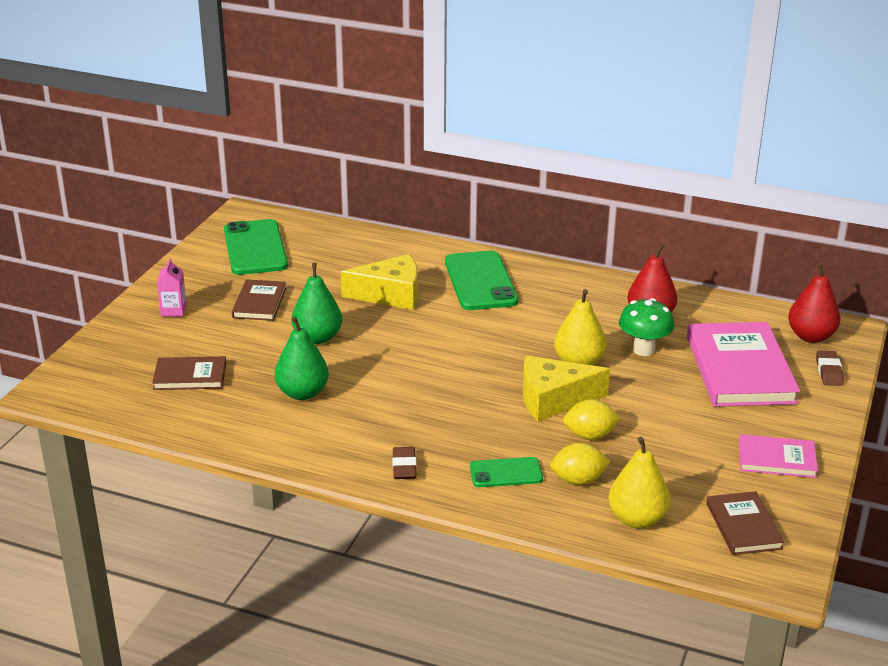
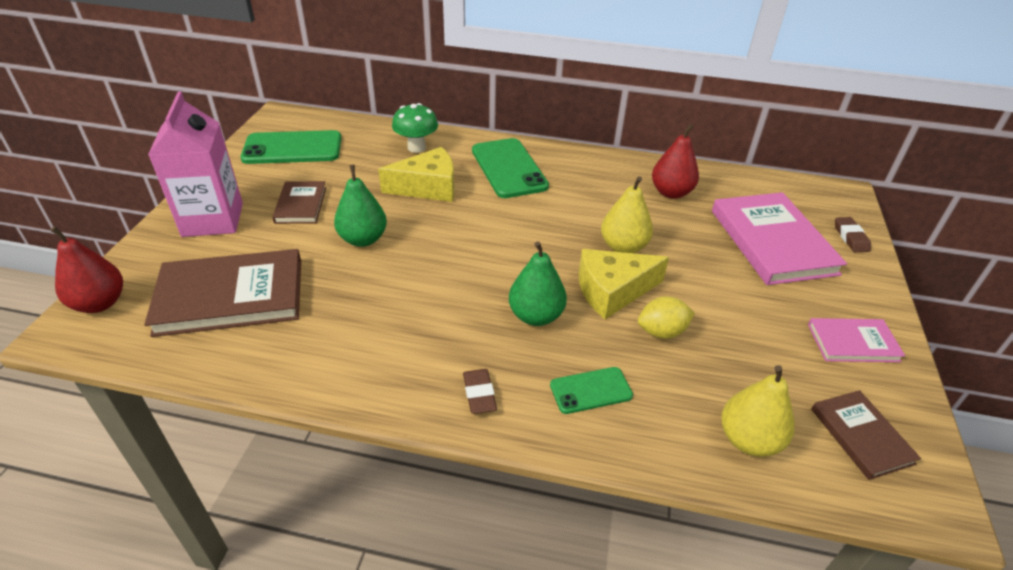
camera: 10 degrees left, 10 degrees up
(174, 310) = (213, 219): pink carton -> pink carton, size x2.29
(190, 376) = (231, 296): brown book -> brown book, size x1.86
(255, 248) = (292, 148): green phone -> green phone turned 75 degrees counterclockwise
(302, 393) = (354, 306): green pear -> green pear (536, 316)
(578, 480) = (669, 392): yellow lemon -> none
(643, 350) = (678, 228): green mushroom -> green mushroom (416, 148)
(810, 336) = (817, 202): red pear -> red pear (100, 303)

